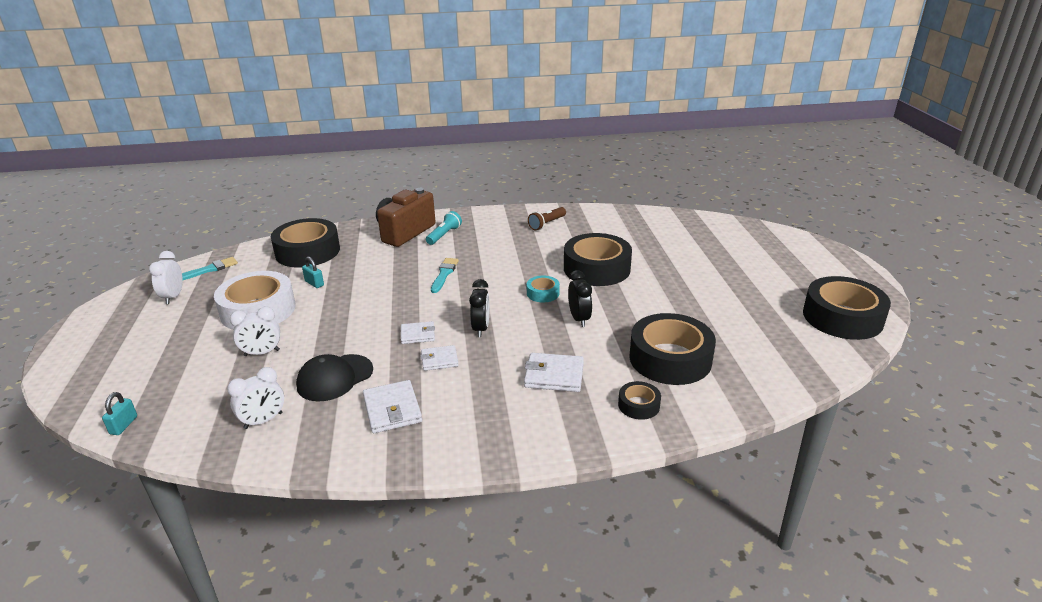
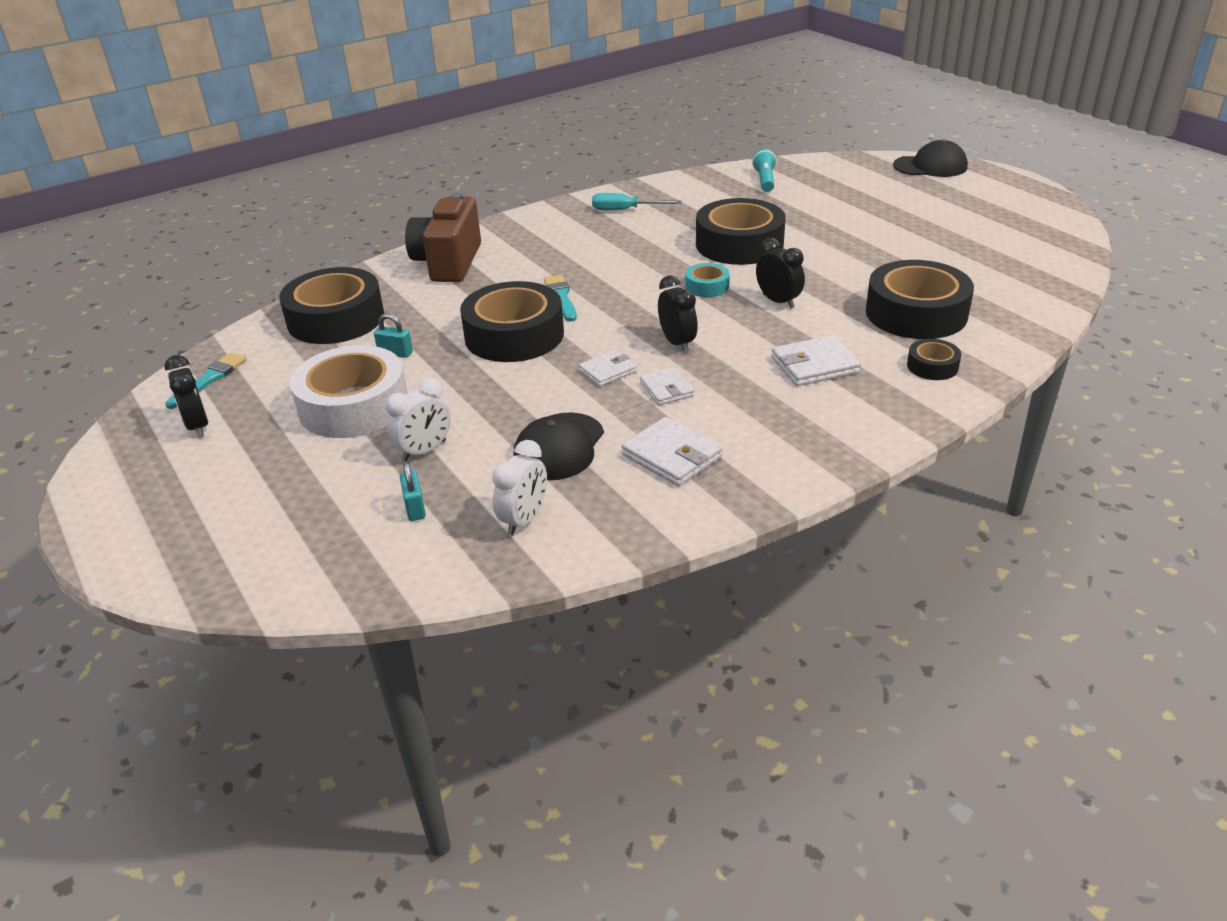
camera: 25 degrees left, 5 degrees up
(123, 425) = (332, 590): turquoise padlock -> turquoise padlock (415, 508)
(173, 297) = (197, 426): white clock -> black clock
(439, 360) = (666, 389): white wallet -> white wallet turned 75 degrees counterclockwise
(444, 235) = (507, 253): turquoise flashlight -> turquoise flashlight (765, 180)
(547, 224) = (625, 210): brown flashlight -> turquoise screwdriver
(802, 244) = (930, 166): none -> black cap
(842, 317) = (1037, 228): black tape -> black tape (514, 335)

